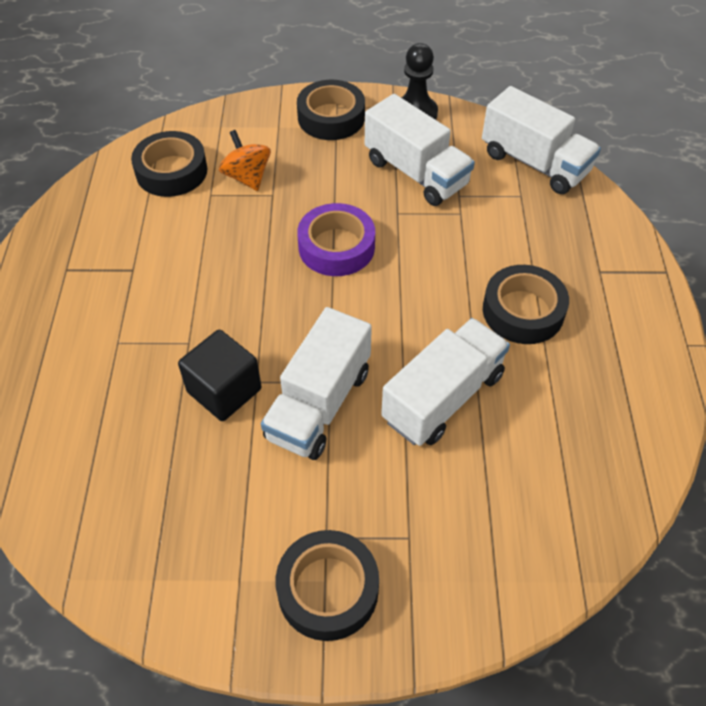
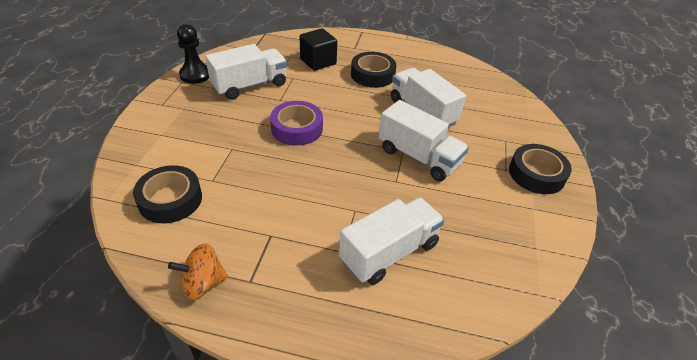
camera: 80 degrees left, 10 degrees down
(224, 390) = (400, 197): black cube -> black cube (318, 61)
(247, 177) = (205, 158): orange spinning top -> orange spinning top (203, 283)
(331, 117) = (171, 108): black tape -> none
(534, 163) = (268, 46): white truck -> white truck (389, 252)

